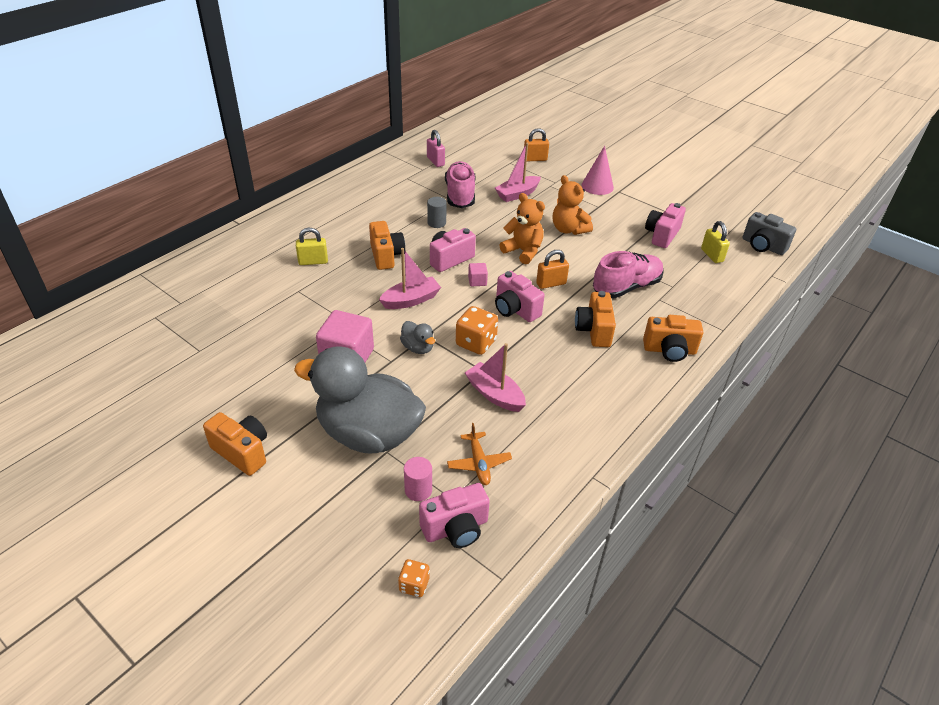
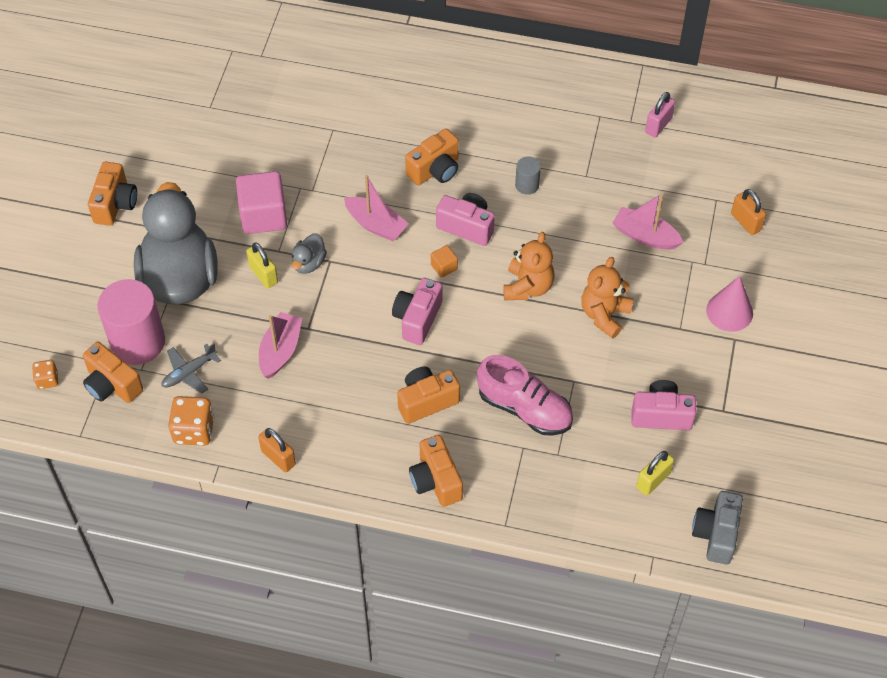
camera: 65 degrees right, 15 degrees up
(313, 262) = (385, 116): yellow padlock -> yellow padlock (263, 275)
(418, 490) = (138, 342): pink cylinder -> pink cylinder, size x2.16
(456, 528) = (112, 385): pink camera -> orange camera
(460, 195) = (600, 182): pink shoe -> none
(476, 343) = (344, 306): orange dice -> orange dice (194, 430)
(477, 281) = (444, 267): pink cube -> orange cube
(479, 463) = (189, 372): orange plane -> grey plane
(551, 284) = (484, 334): orange padlock -> orange padlock (278, 458)

